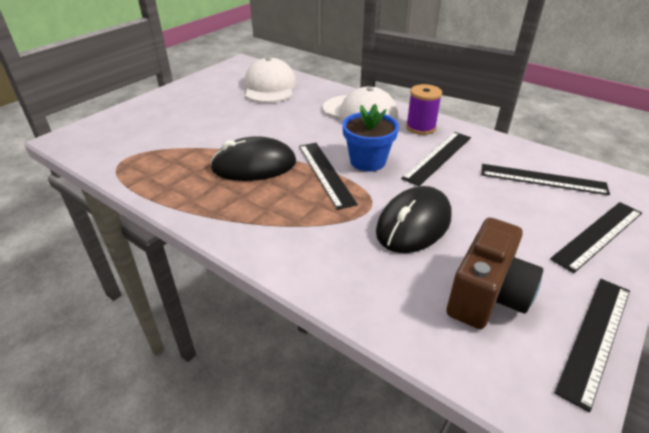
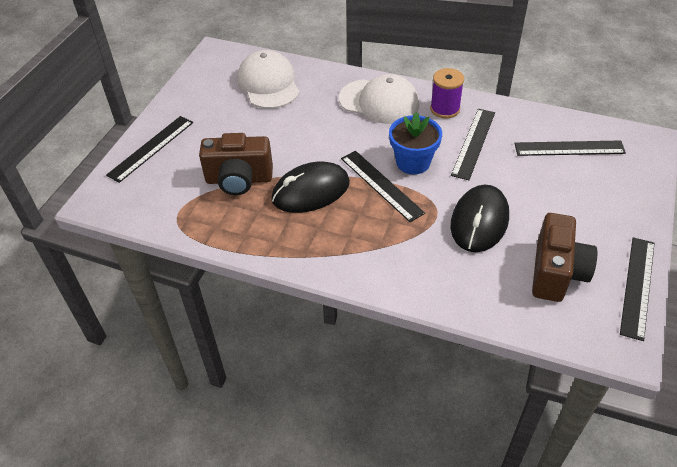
camera: 15 degrees left, 10 degrees up
(195, 145) = (239, 180): none -> brown camera
(598, 235) = (623, 197): black ruler -> black ruler (151, 148)

